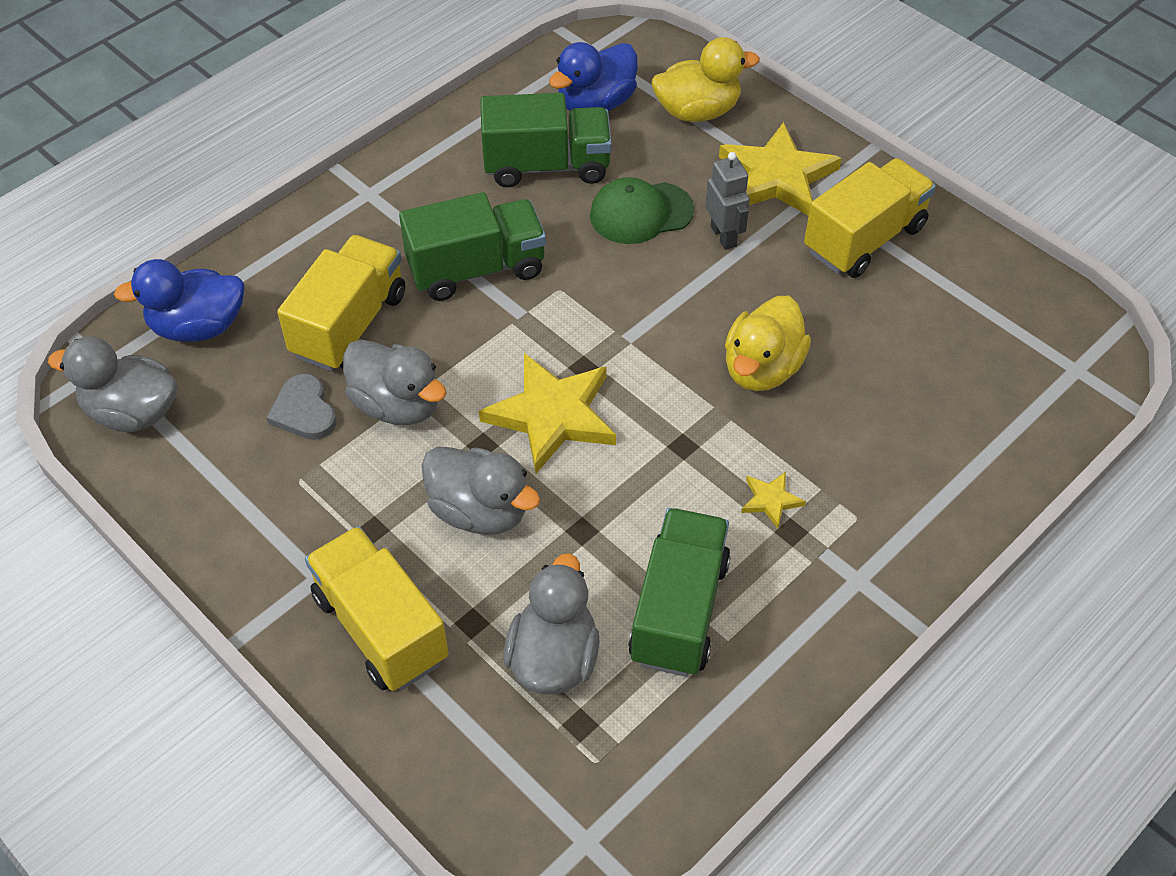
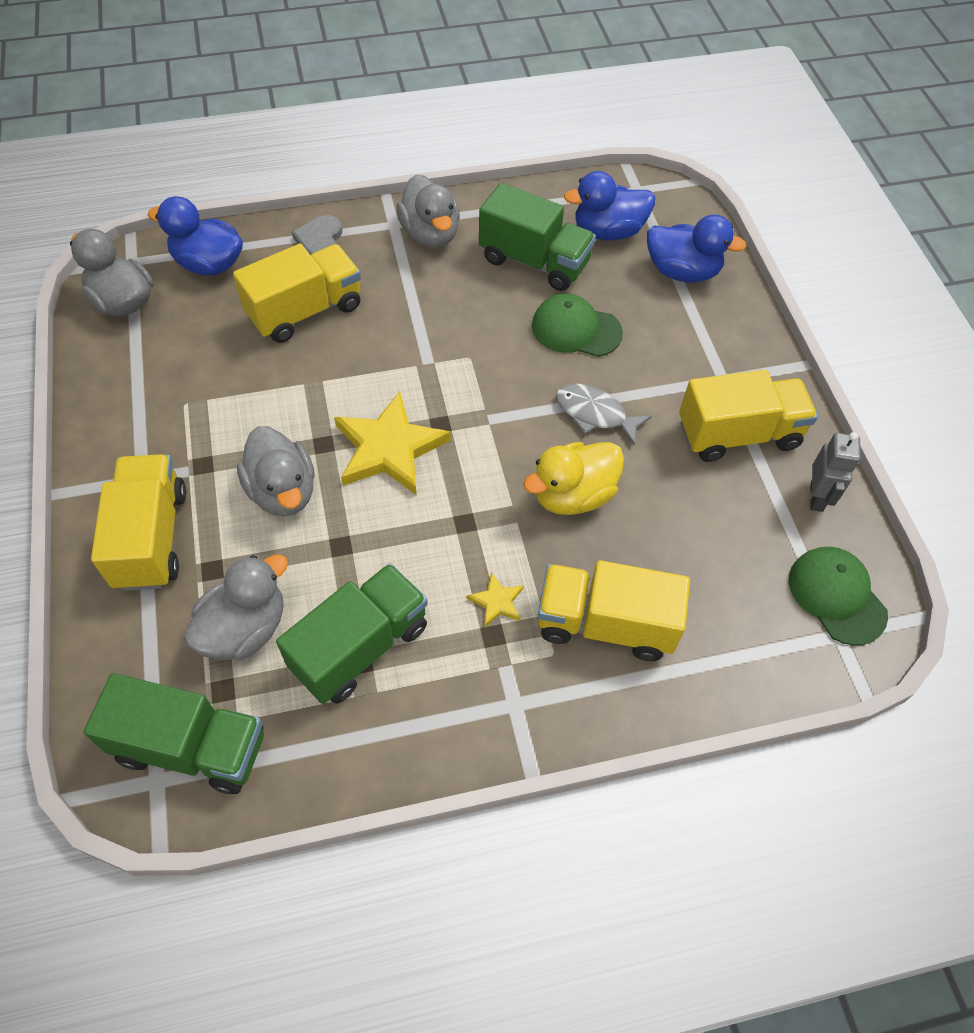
camera: 30 degrees right, 5 degrees up
(304, 411) = (227, 357): grey heart -> grey heart (320, 240)
(397, 405) = (290, 384): grey duck -> grey duck (430, 234)
(476, 269) = (423, 313): green truck -> green truck (192, 747)
(697, 111) = (682, 272): yellow duck -> blue duck
(722, 284) = (595, 414): none -> grey fish
(724, 236) = (626, 377): grey robot -> grey robot (817, 497)
(777, 177) = (706, 351): yellow star -> none
(881, 467) = (605, 624): none -> yellow truck
(1050, 338) = (836, 596): none -> green cap

